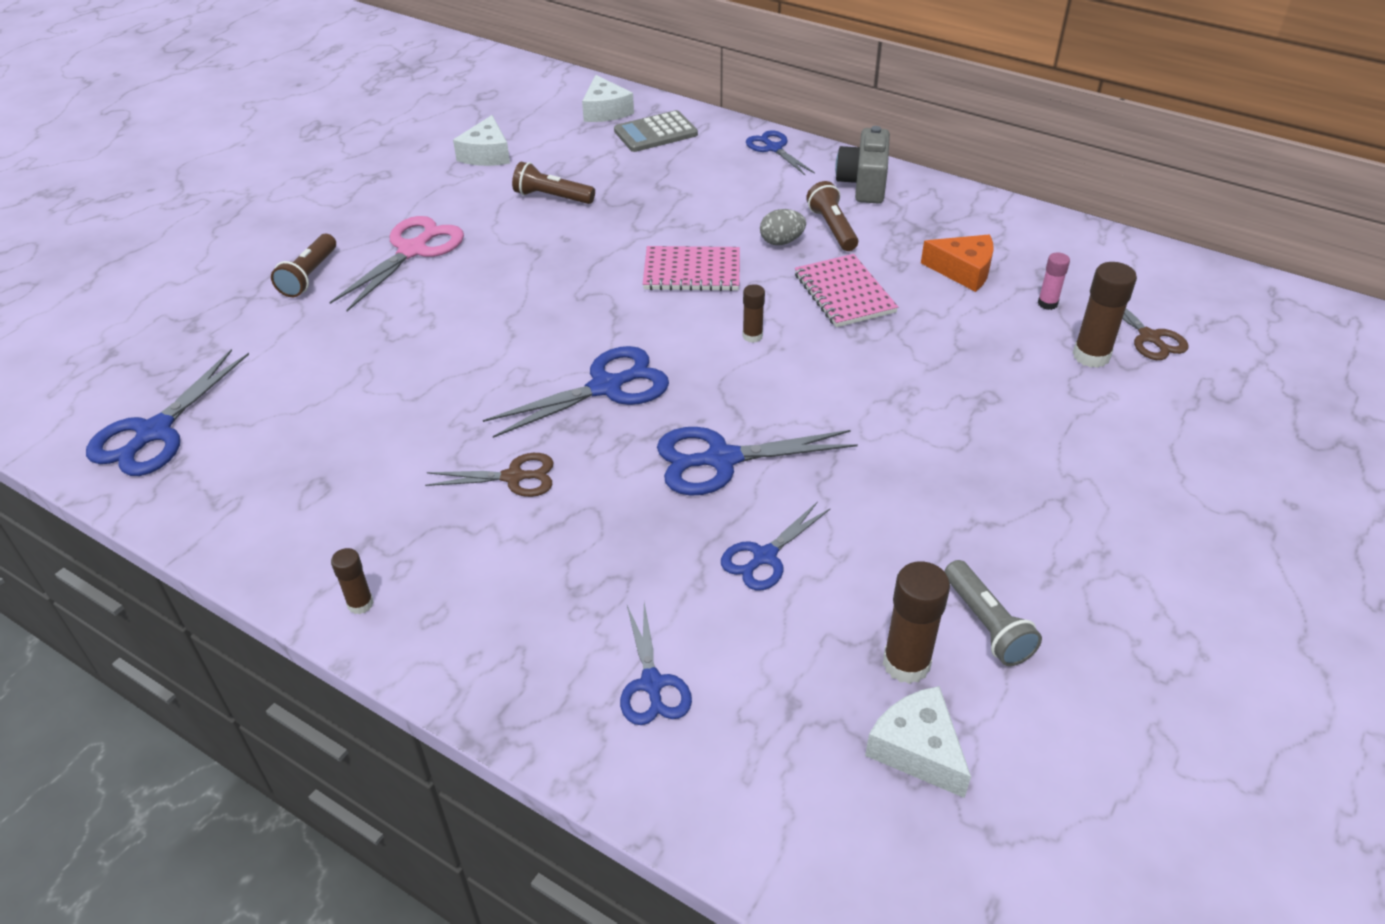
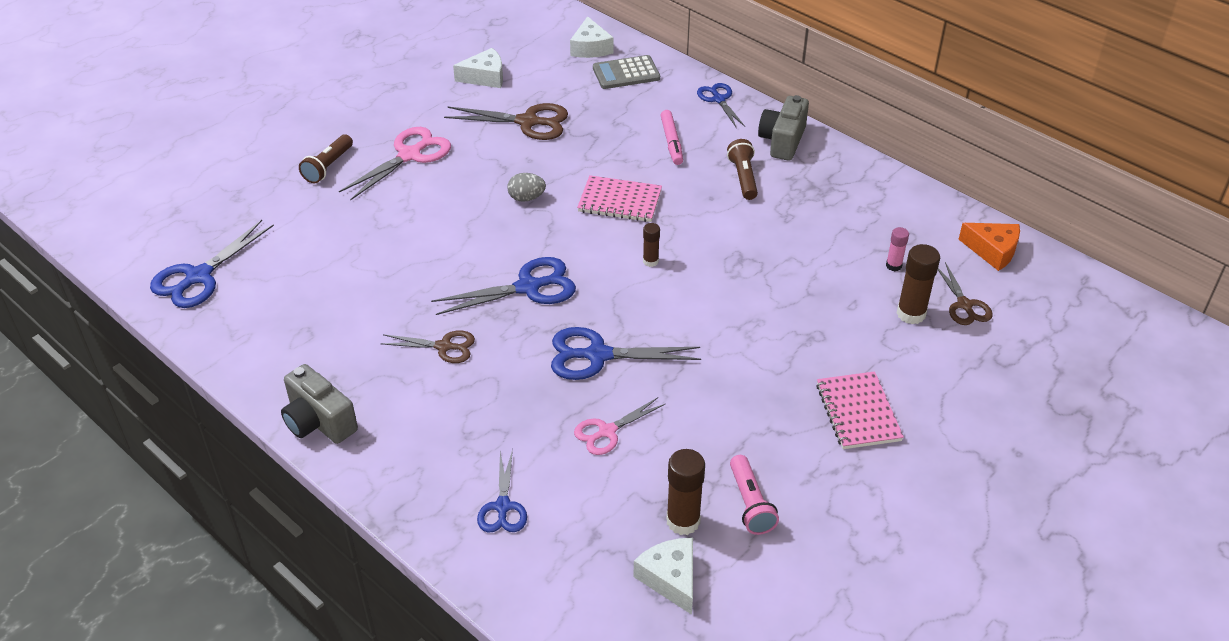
camera: 10 degrees right, 0 degrees up
(360, 604) = (319, 422): brown glue stick -> grey camera
(486, 154) = (485, 77): white cheese -> white cheese turned 120 degrees counterclockwise
(552, 197) = (528, 122): brown flashlight -> brown scissors
(733, 199) = (671, 142): none -> pink marker
(764, 557) = (607, 431): blue scissors -> pink scissors
(781, 241) = (698, 184): grey egg -> grey egg (526, 198)
(844, 293) = (734, 235): pink notebook -> pink notebook (858, 412)
(963, 271) = (836, 228): orange cheese -> orange cheese (993, 251)
(986, 624) = (750, 503): grey flashlight -> pink flashlight

